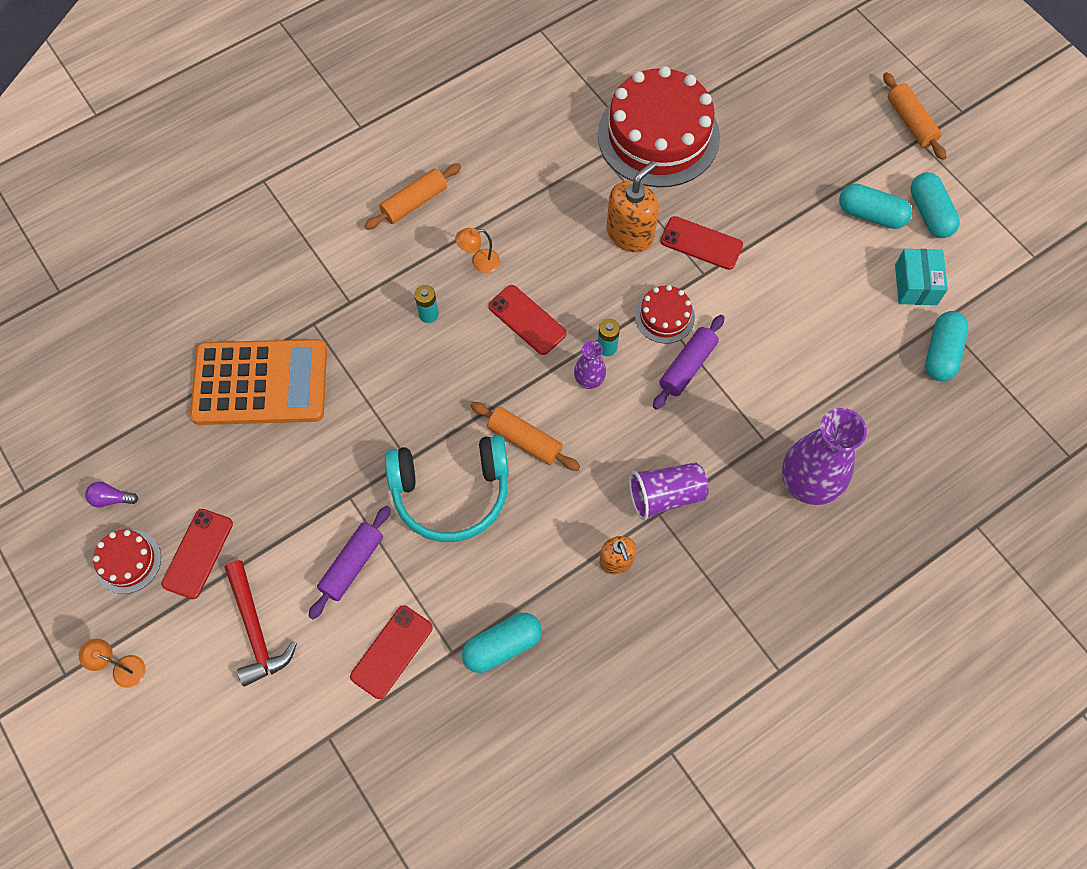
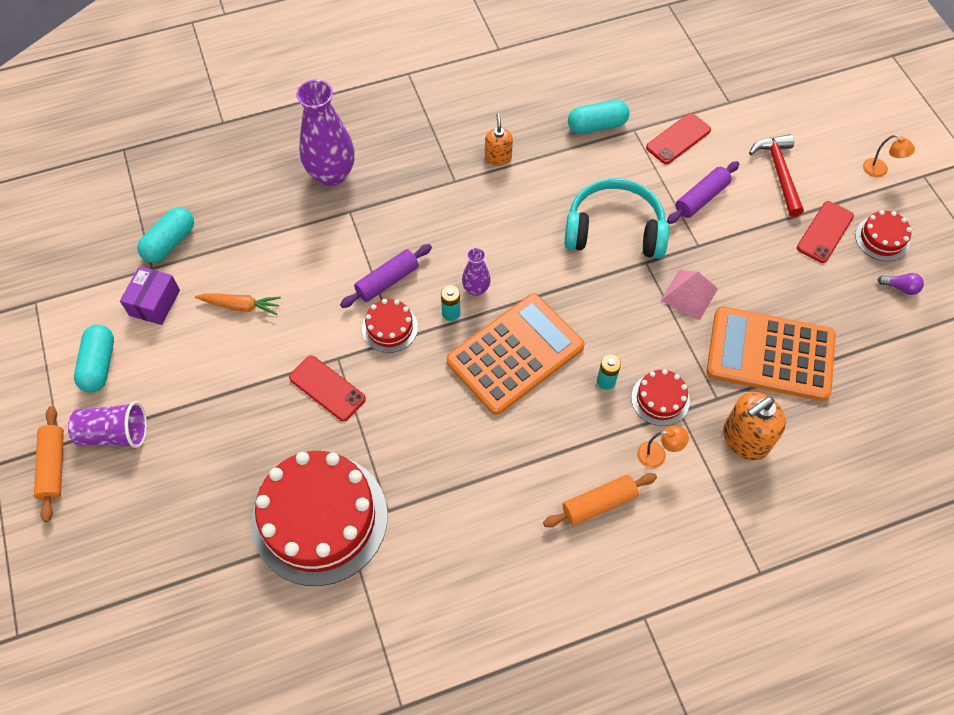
camera: 165 degrees left, 5 degrees down
(354, 431) = (689, 294): none -> pink pyramid
(371, 309) = (660, 399): none -> red cake
(479, 262) = (546, 421): orange lamp -> orange lamp (657, 455)
(525, 440) = (544, 255): orange rolling pin -> none
(527, 320) = (515, 354): red phone -> orange calculator
(630, 234) = (391, 414): orange soap dispenser -> orange soap dispenser (745, 439)
(665, 495) = (444, 191): purple cup -> purple cup (115, 434)
(826, 302) = (241, 306): none -> orange carrot
(871, 215) = (154, 377): turquoise capsule -> none
(915, 285) = (155, 303): turquoise box -> purple box

